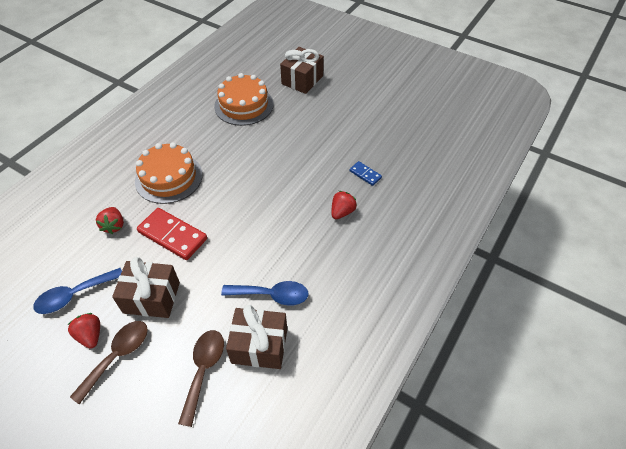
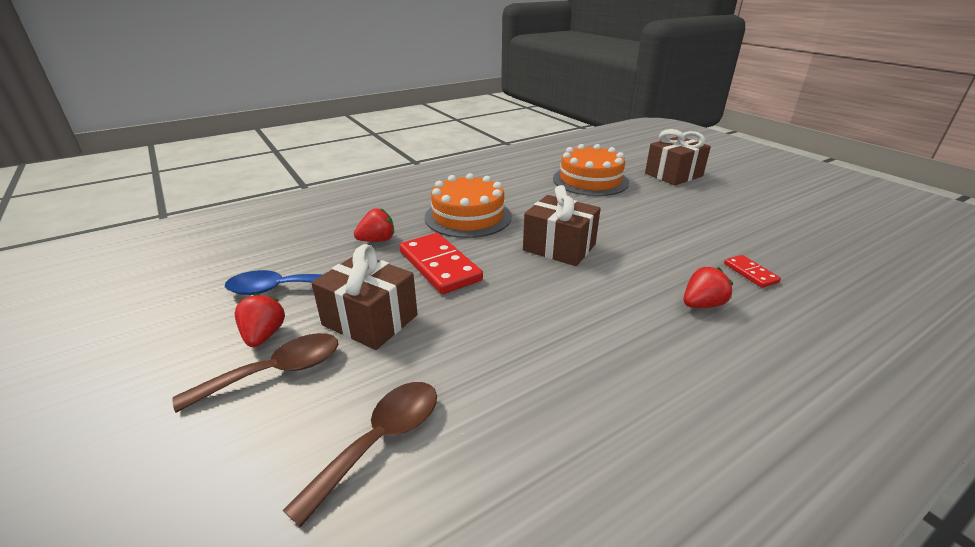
camera: 25 degrees right, 20 degrees down
(114, 226) = (377, 240): red strawberry -> red strawberry turned 135 degrees counterclockwise
(259, 346) = (493, 440): brown gift -> brown gift (559, 247)
(272, 295) = (547, 374): blue spoon -> none
(365, 174) = (750, 273): blue domino -> red domino

